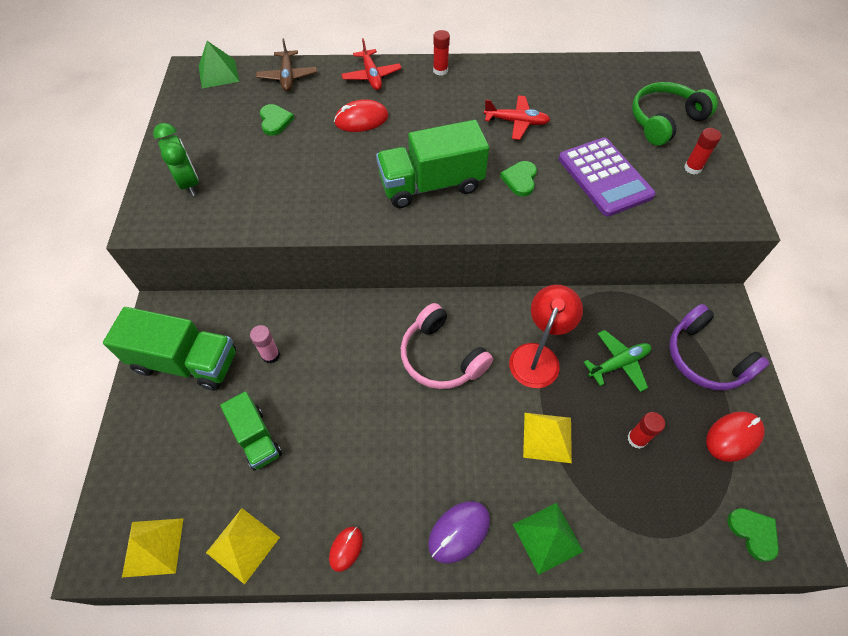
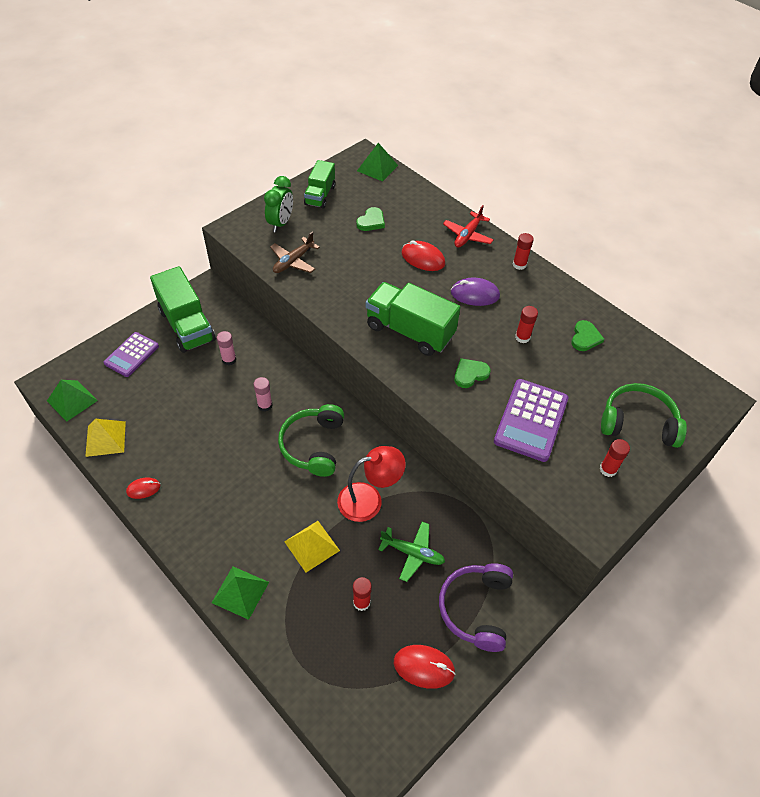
camera: 45 degrees right, 5 degrees down
(153, 547) = (72, 400): yellow pyramid -> green pyramid
(162, 440) = (132, 355): none -> purple calculator
(256, 438) = (171, 395): green truck -> green truck (320, 195)
(287, 77) = (414, 198): brown plane -> brown plane (293, 261)
(357, 363) = (265, 405): none -> pink glue stick
(441, 357) = (313, 445): pink headphones -> green headphones
(459, 532) = (202, 540): purple mouse -> purple mouse (475, 294)
(516, 122) = (522, 337): red plane -> red glue stick
(753, 533) = (355, 723): green heart -> green heart (585, 337)

